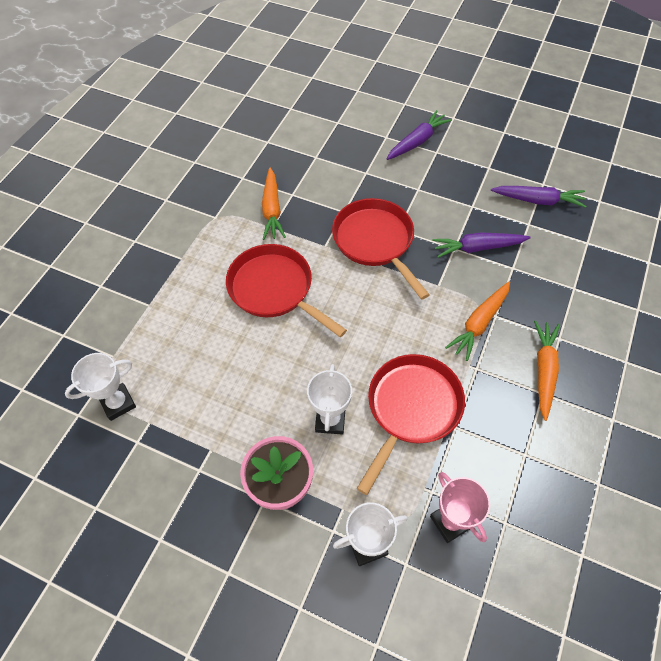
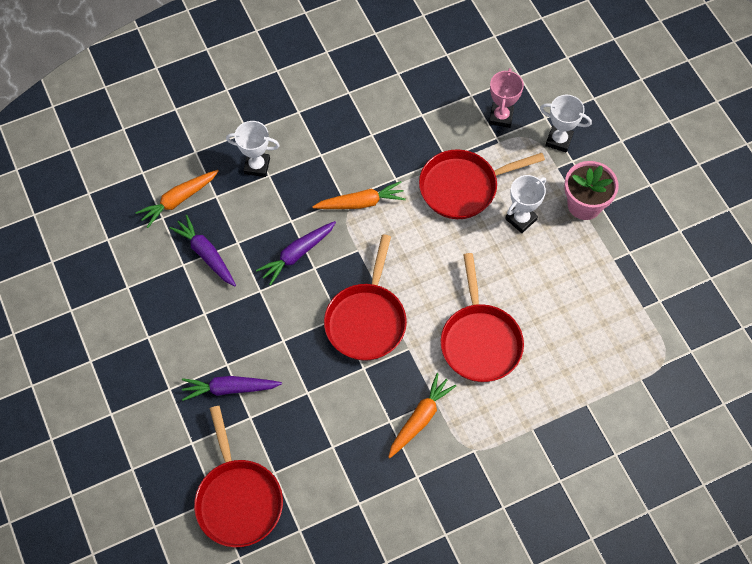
camera: 140 degrees left, 5 degrees up
(118, 403) = (657, 338): white trophy -> white trophy (257, 166)
(344, 98) = (238, 499): none -> red pan
(478, 248) = (297, 254): purple carrot -> purple carrot turned 105 degrees clockwise
(544, 371) = (355, 145): orange carrot -> orange carrot (178, 200)

